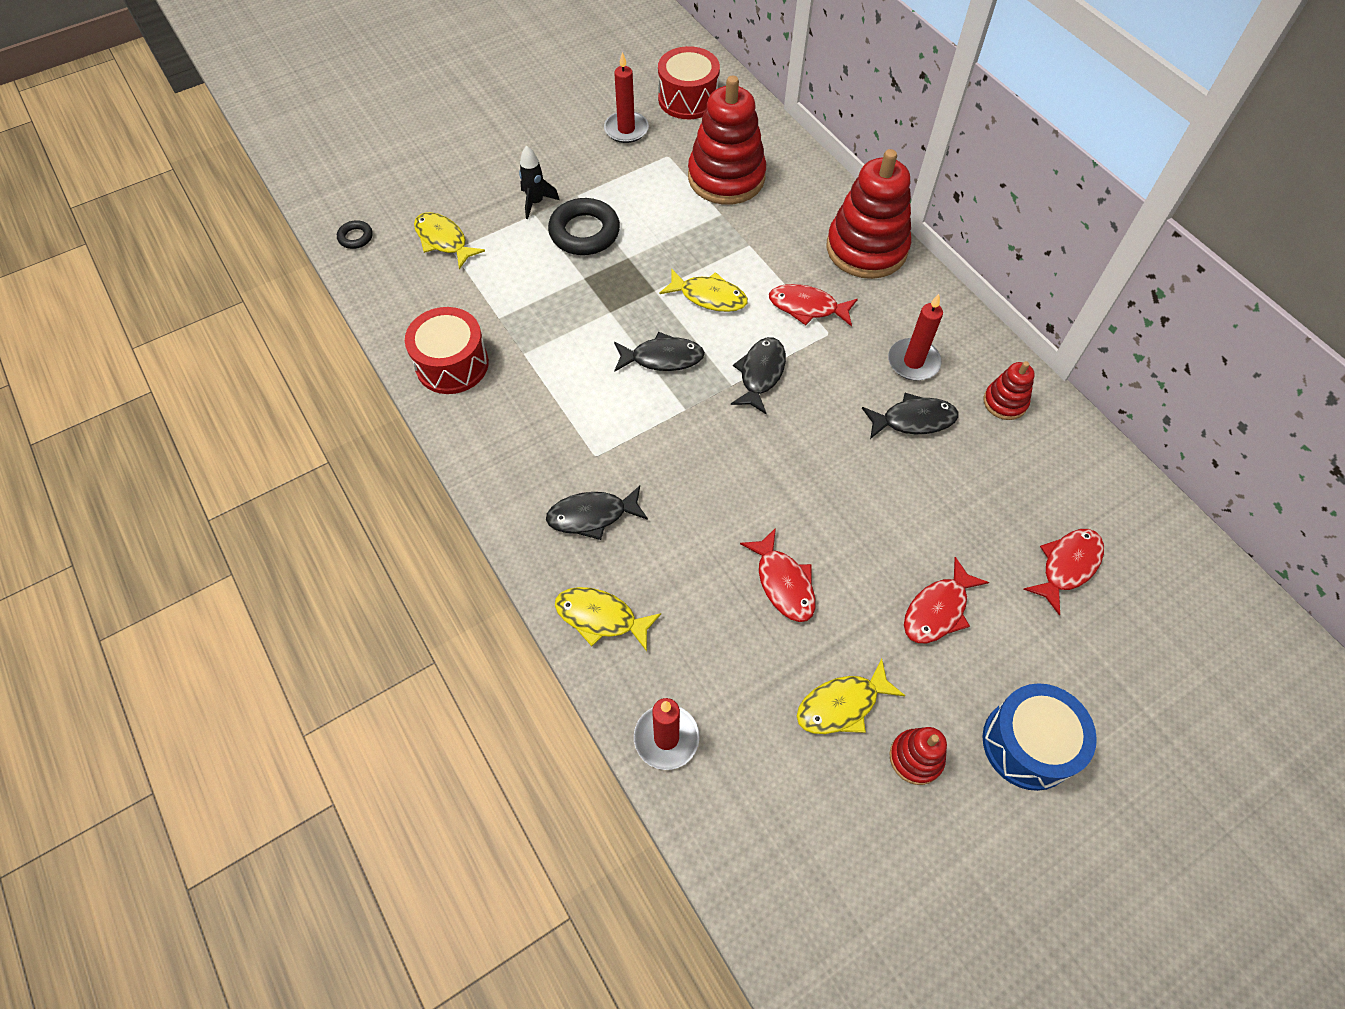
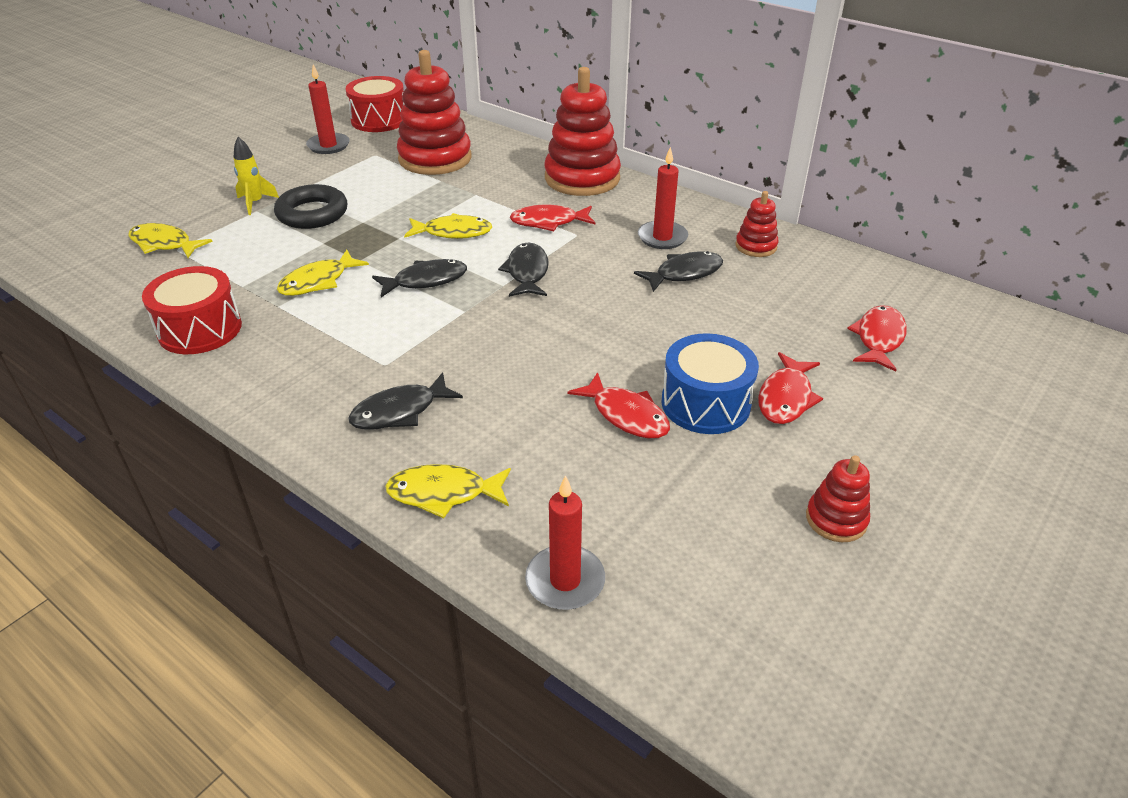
camera: 20 degrees left, 20 degrees down
(355, 237) = (63, 259): black ring -> none
(536, 202) = (255, 203): black rocket -> yellow rocket
(842, 705) = (738, 497): yellow fish -> yellow fish (318, 281)
(1028, 744) = (933, 477): blue drum -> blue drum (705, 403)

